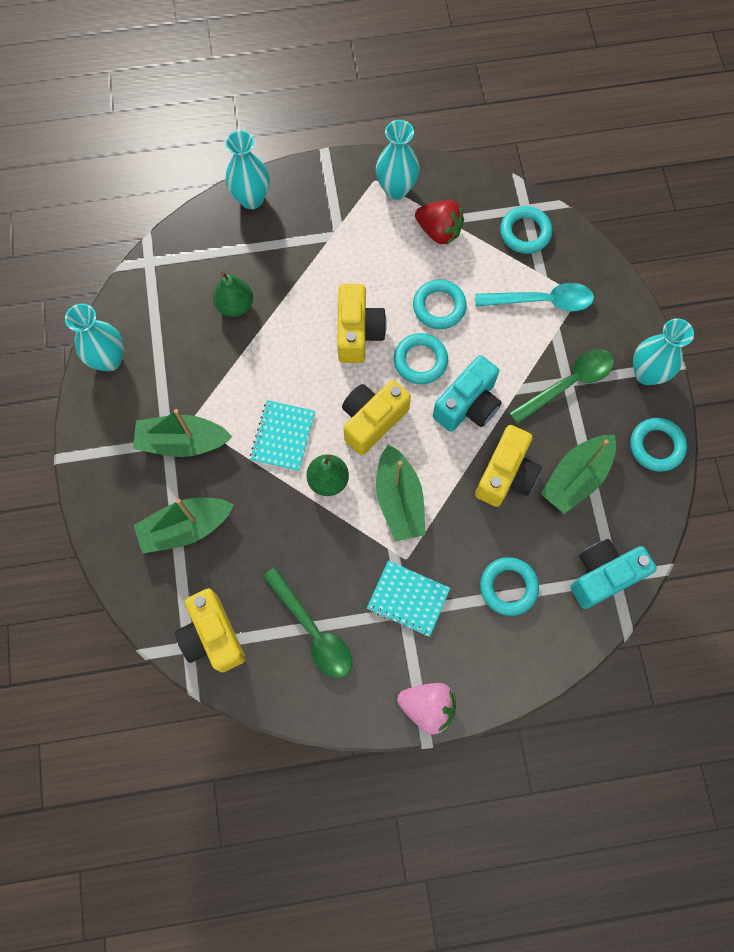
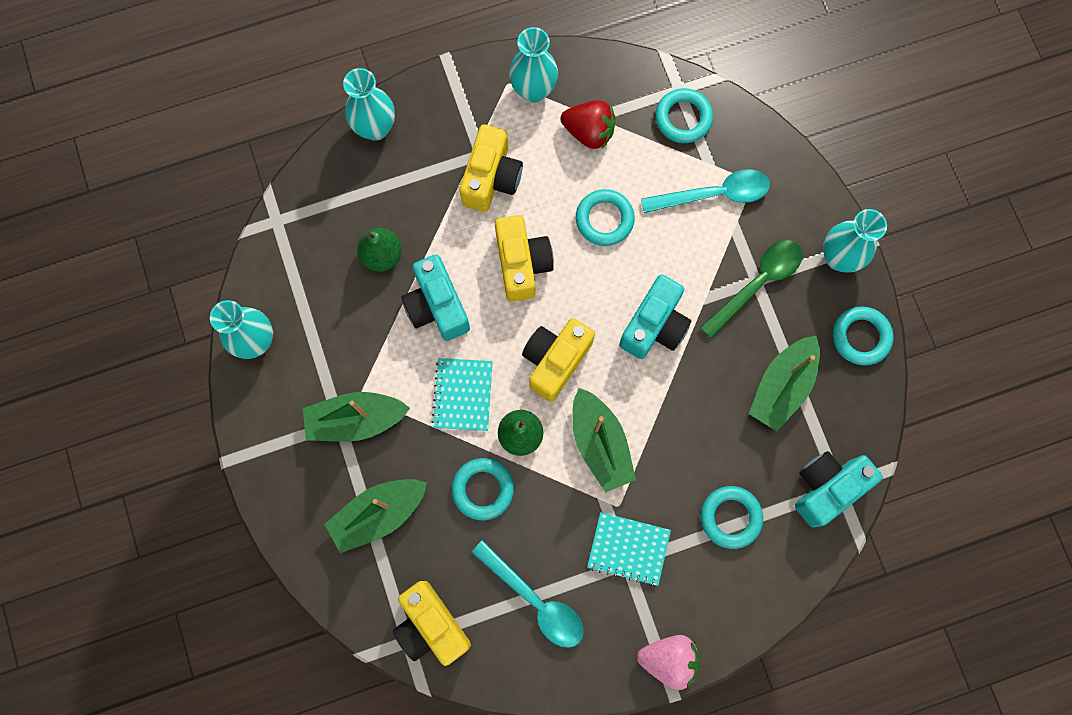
camera: 10 degrees left, 5 degrees up
(275, 356) = (437, 306): none -> turquoise camera
(313, 630) = (535, 600): green spoon -> turquoise spoon
(420, 361) = (595, 284): turquoise ring -> turquoise ring (483, 489)
(506, 475) = (708, 396): yellow camera -> yellow camera (491, 178)

